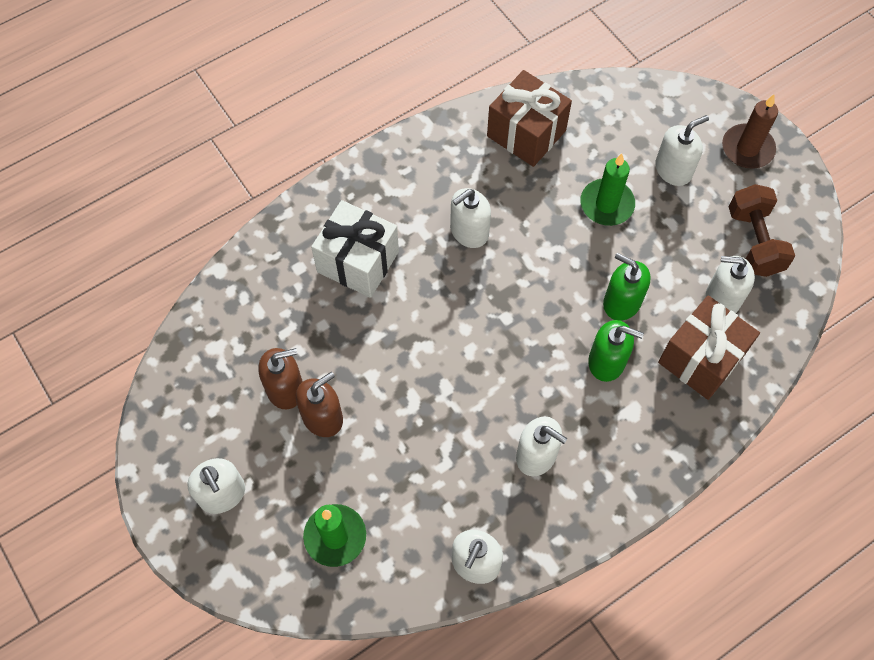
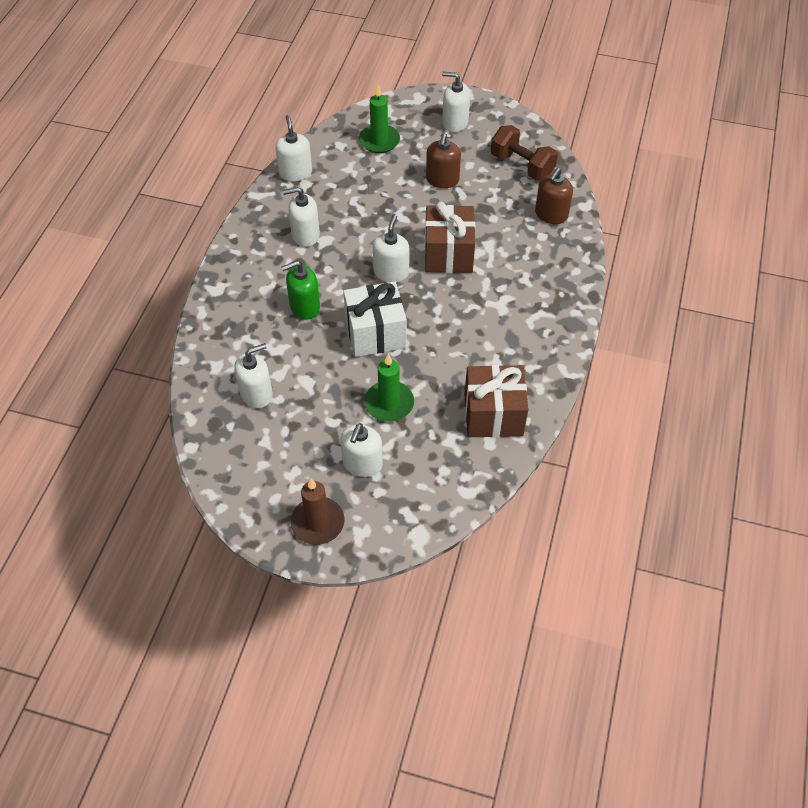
camera: 140 degrees right, 10 degrees down
(285, 389) = (477, 179): brown soap dispenser -> brown soap dispenser (551, 214)
(358, 262) = (512, 261): white gift -> white gift (375, 333)
(469, 231) = (464, 323): white soap dispenser -> white soap dispenser (391, 272)
(621, 302) = (324, 346): green soap dispenser -> none
(701, 358) = (244, 347): brown gift -> brown gift (448, 254)
(754, 241) = (261, 449): brown dumbbell -> brown dumbbell (522, 165)

